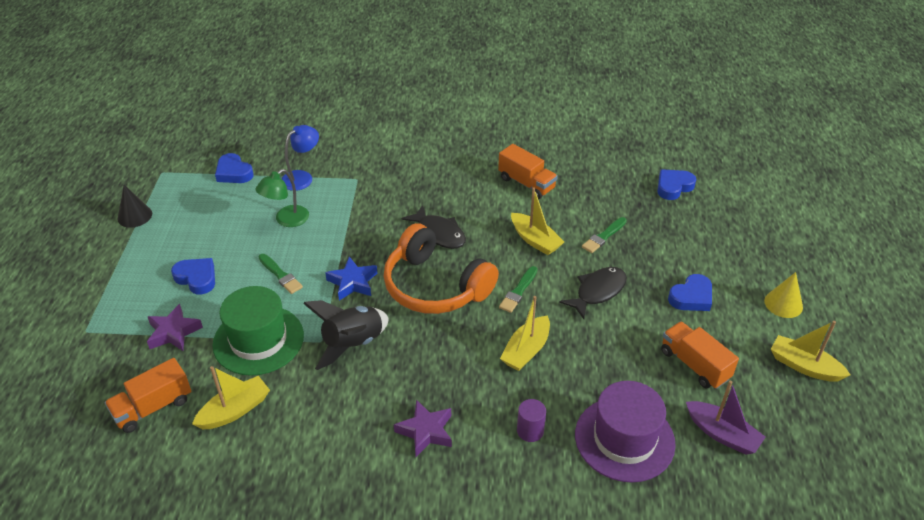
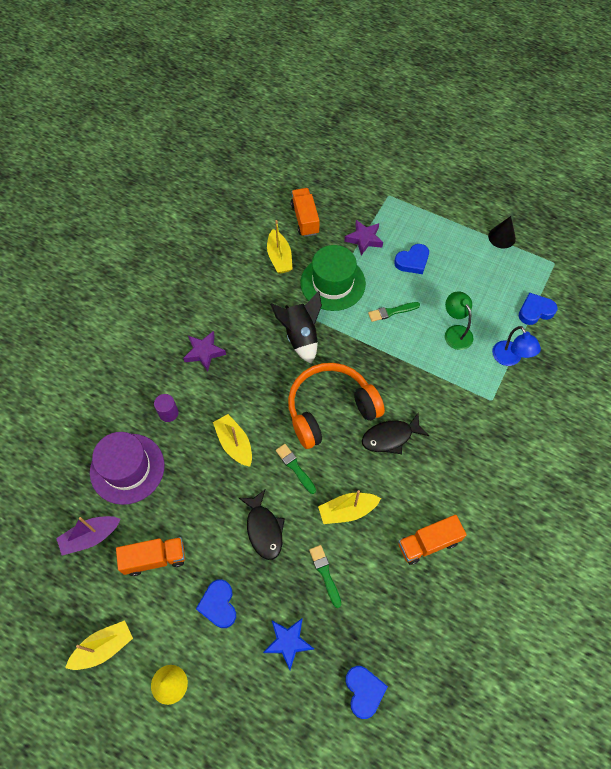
camera: 115 degrees right, 20 degrees up
(353, 282) = (361, 355): blue star -> blue star (288, 642)

